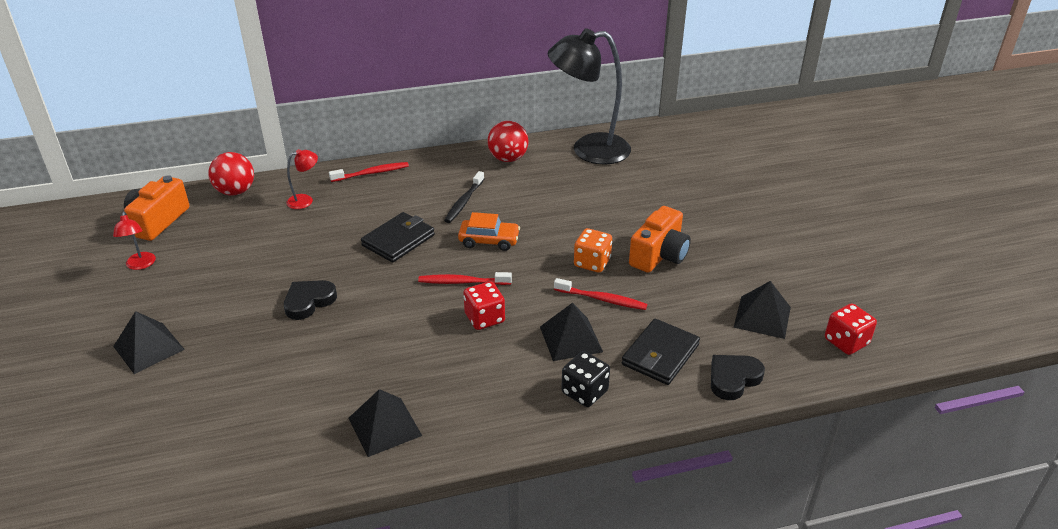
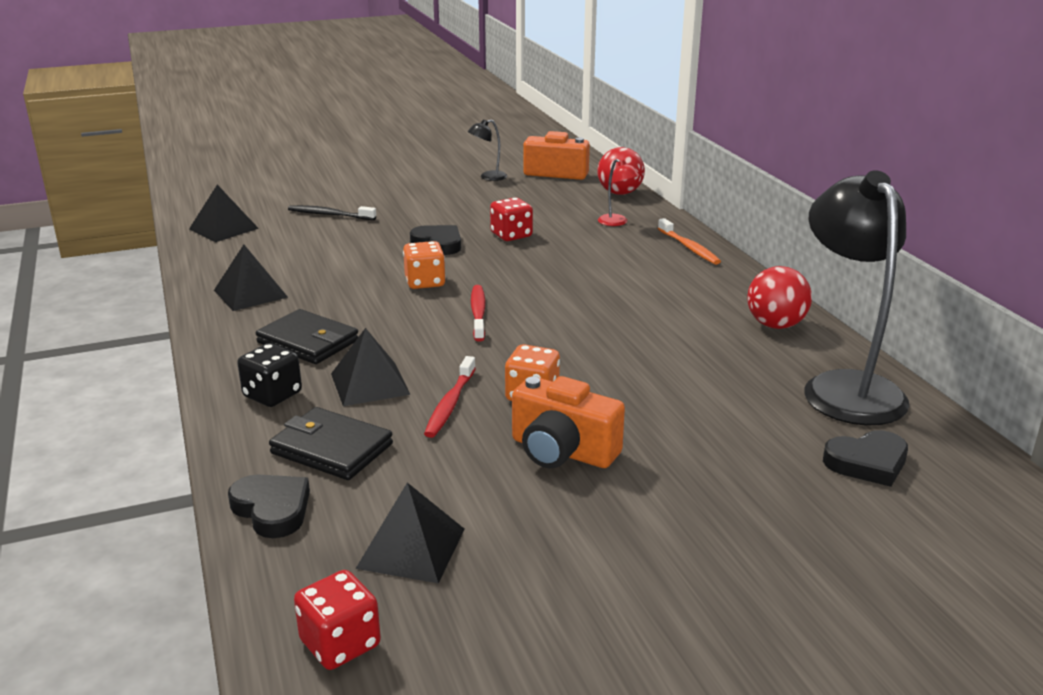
camera: 85 degrees right, 10 degrees down
(141, 265) = (488, 177): red lamp -> black lamp
(148, 348) = (374, 196): black pyramid -> black pyramid (223, 228)
(371, 173) = (689, 247): red toothbrush -> orange toothbrush
(394, 310) = (425, 282): none -> orange dice
(398, 240) = (553, 273): black wallet -> black wallet (308, 341)
(464, 202) = (649, 303): black toothbrush -> black toothbrush (329, 215)
(484, 318) = (411, 330): red dice -> red dice (511, 235)
(489, 240) = (567, 323): orange car -> none
(665, 159) = (867, 463): none -> black heart

